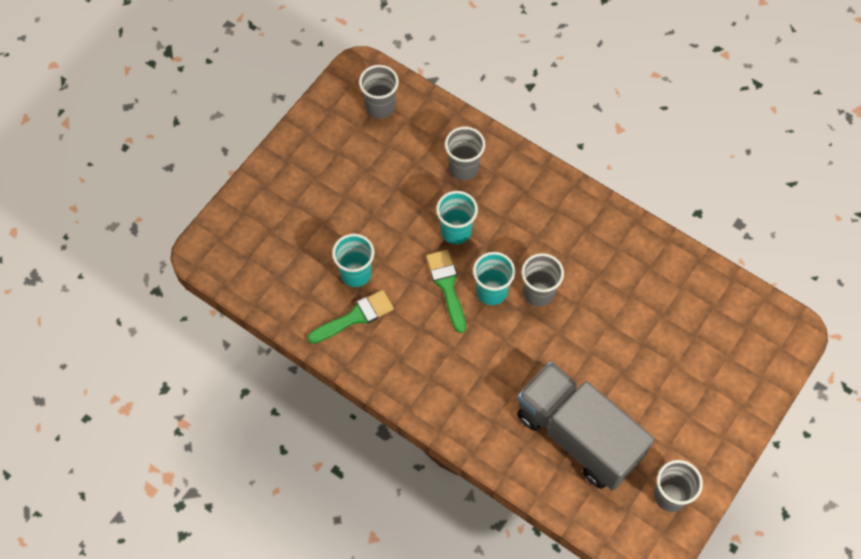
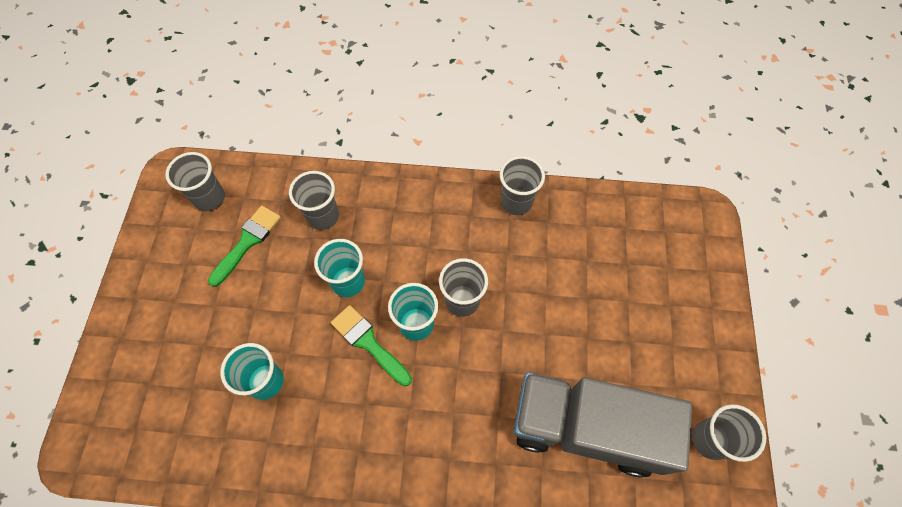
camera: 30 degrees left, 0 degrees up
(355, 317) = (288, 430): green brush -> green brush (248, 242)
(632, 237) = (516, 202): none -> grey cup

